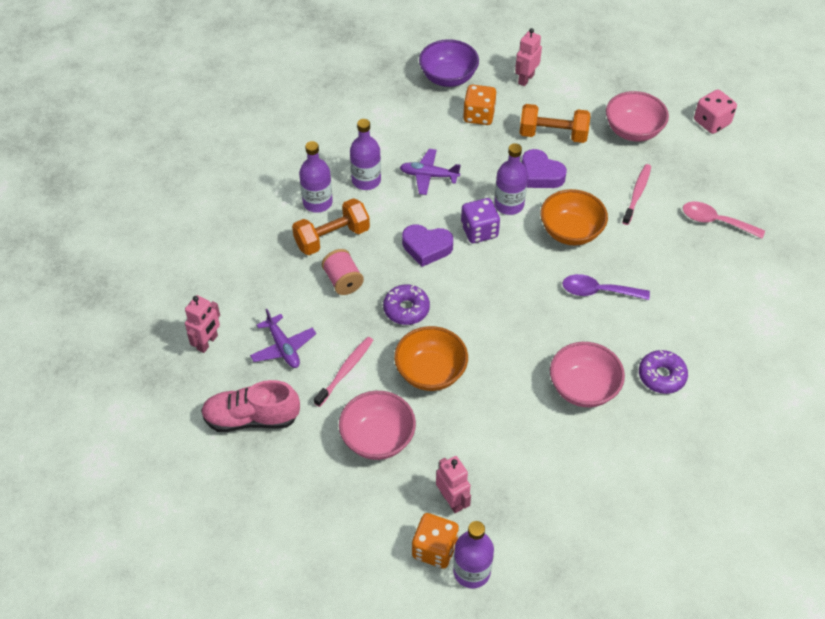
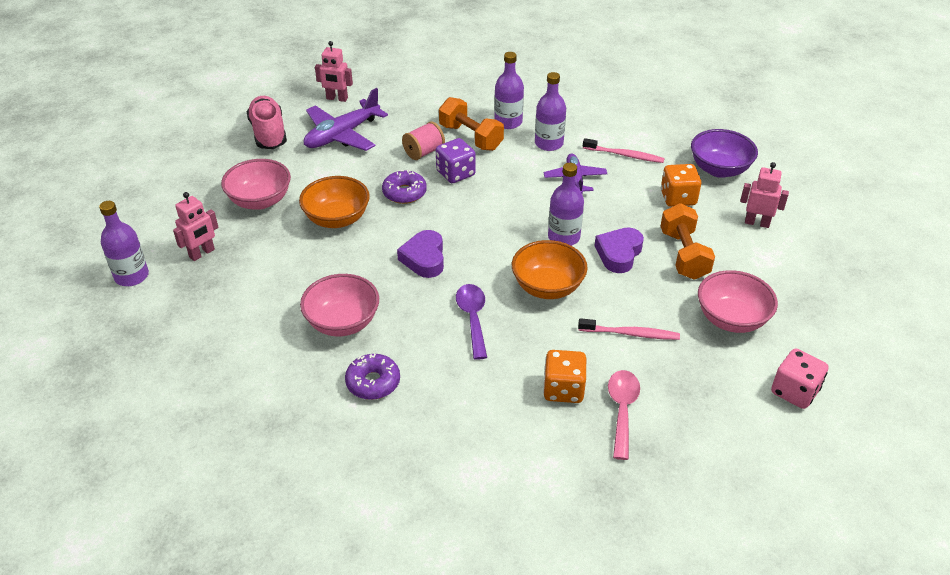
camera: 75 degrees right, 10 degrees down
(283, 347) = (342, 135): purple plane -> purple plane, size x1.59
(345, 371) = (326, 171): pink toothbrush -> pink toothbrush (624, 155)
(426, 247) = (482, 193): purple heart -> purple heart (424, 258)
(434, 549) = (153, 251): orange dice -> orange dice (563, 389)
(479, 231) = (518, 222): purple dice -> purple dice (455, 173)

